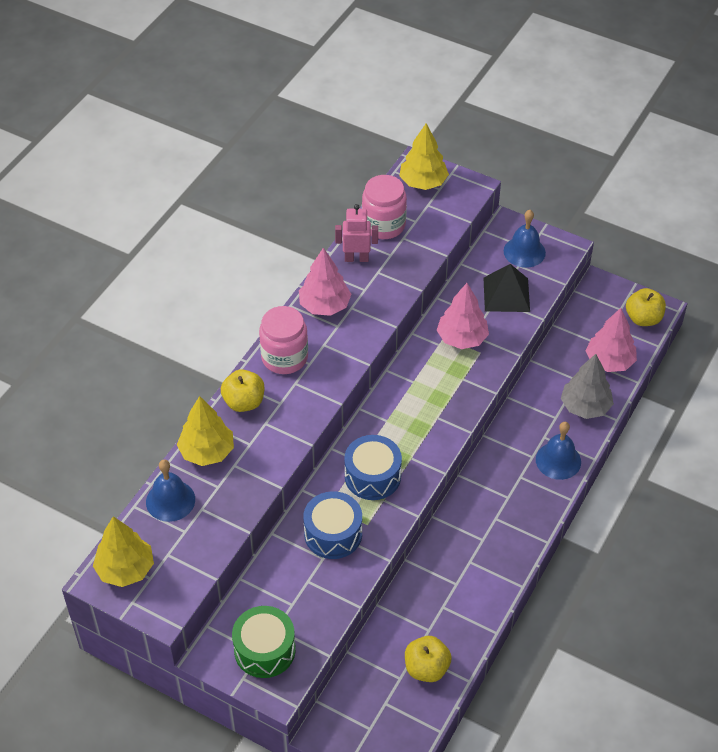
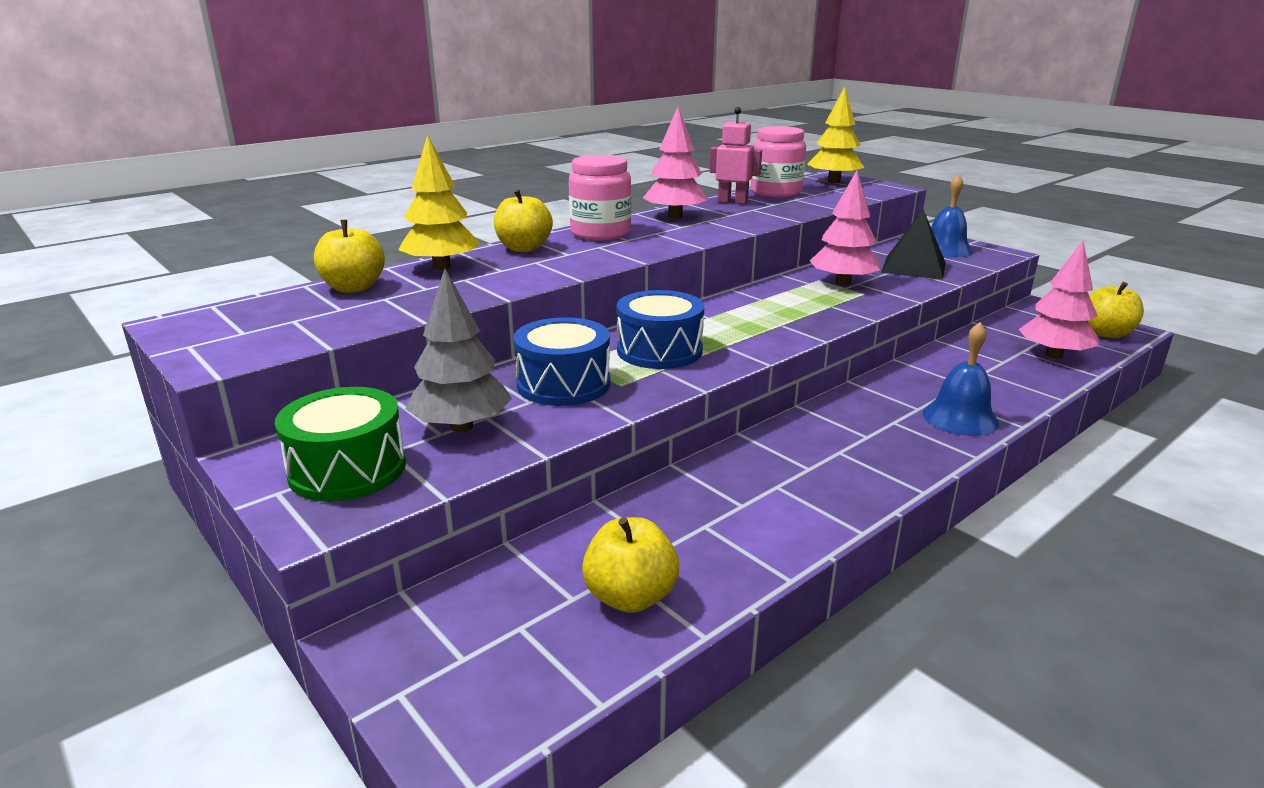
camera: 20 degrees right, 25 degrees down
(125, 569) = (222, 321): yellow tree -> none
(170, 500) = (353, 288): blue bell -> yellow apple
(585, 407) = (1012, 382): grey tree -> grey tree (461, 426)

